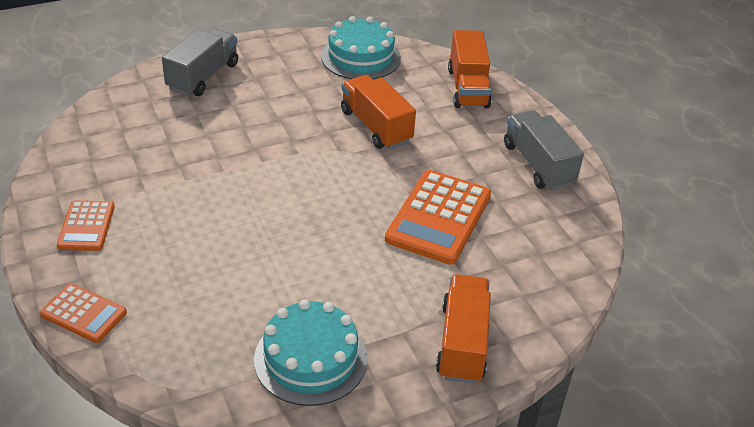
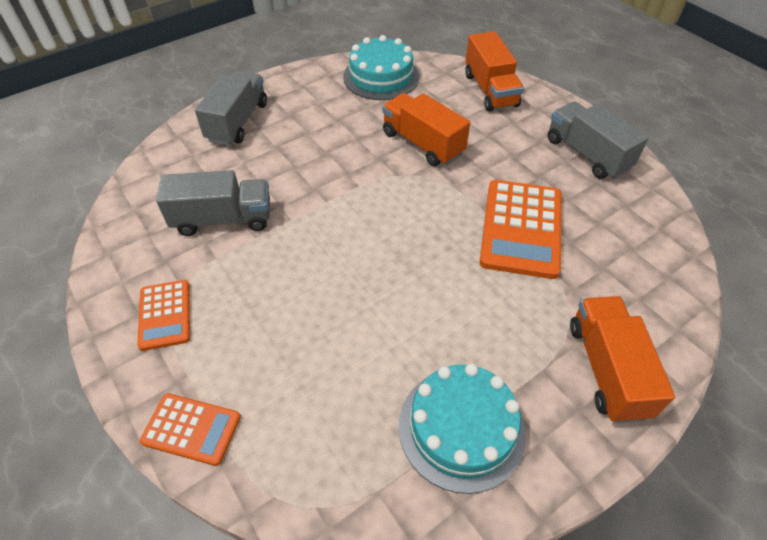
camera: 10 degrees left, 10 degrees up
(161, 159) = (223, 219): none -> grey truck

